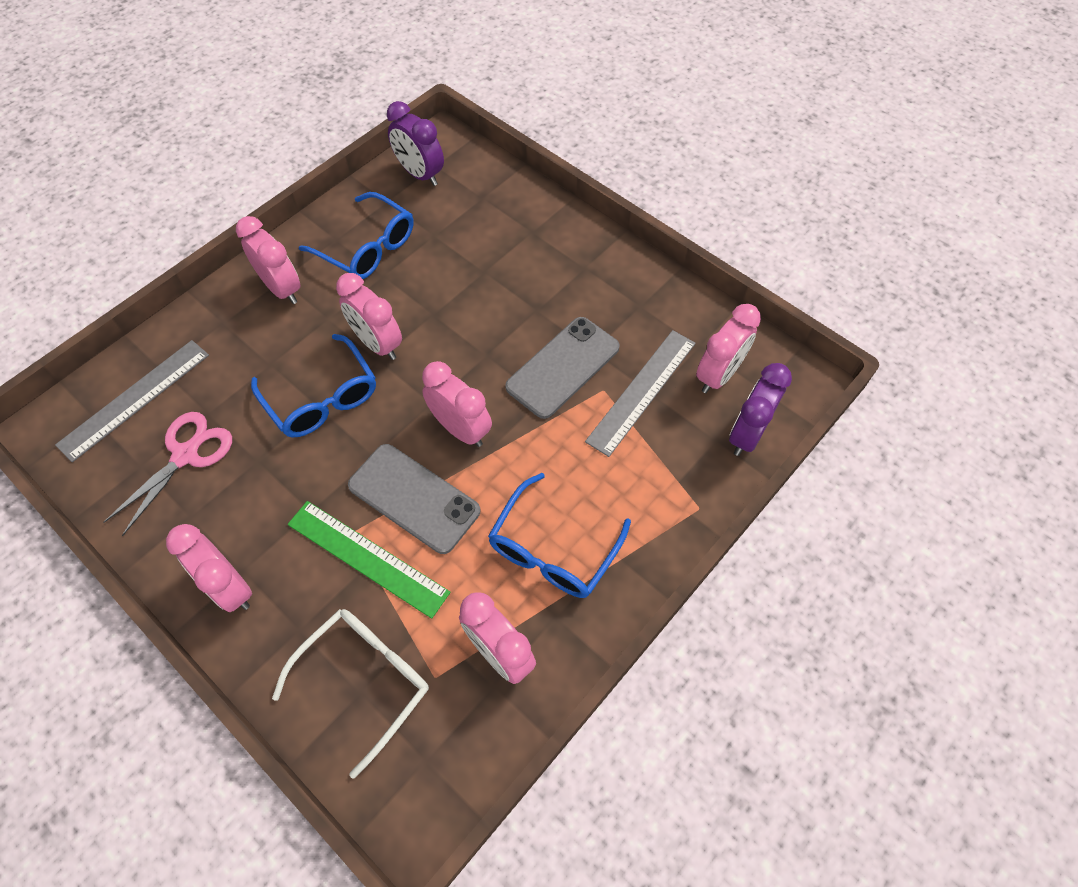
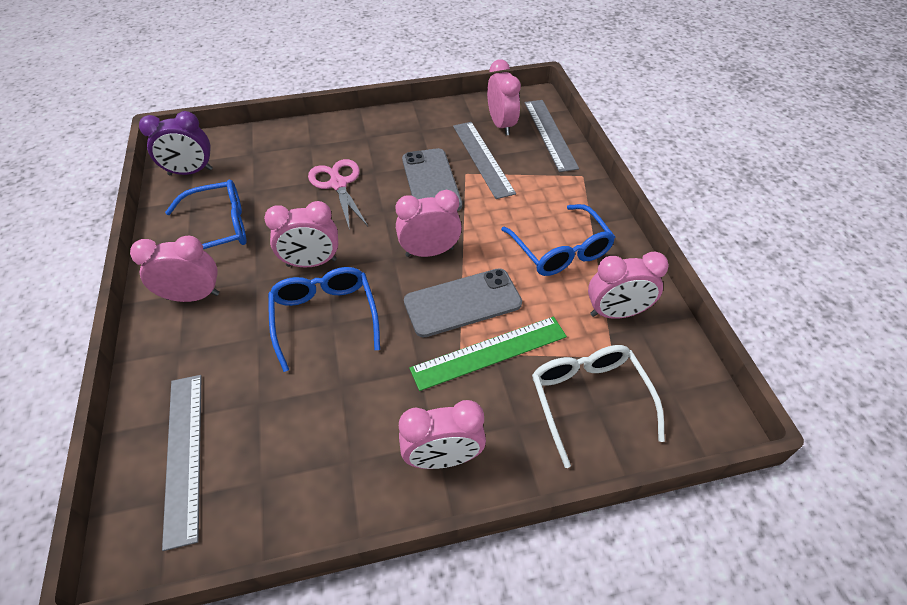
camera: 55 degrees left, 10 degrees down
(185, 455) = (285, 437): pink scissors -> pink scissors (338, 184)
(322, 398) = (325, 317): blue glasses -> blue glasses turned 105 degrees counterclockwise
(747, 434) = (550, 134): purple clock -> grey ruler

